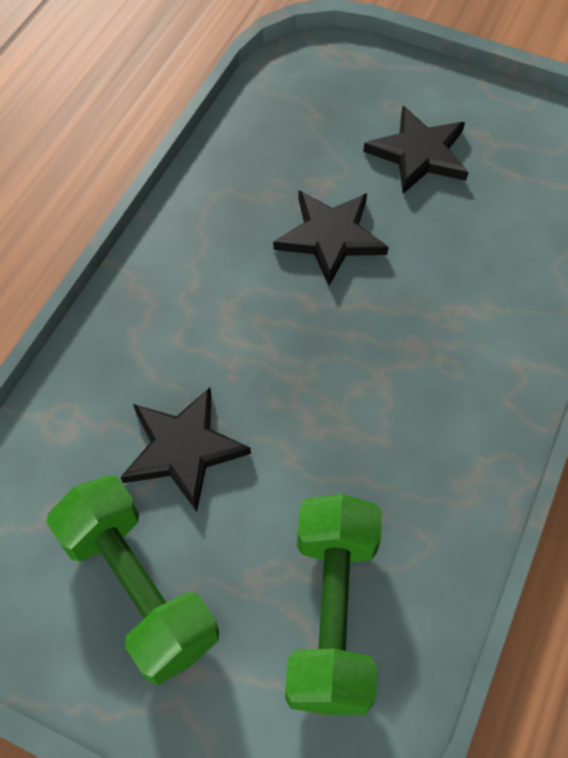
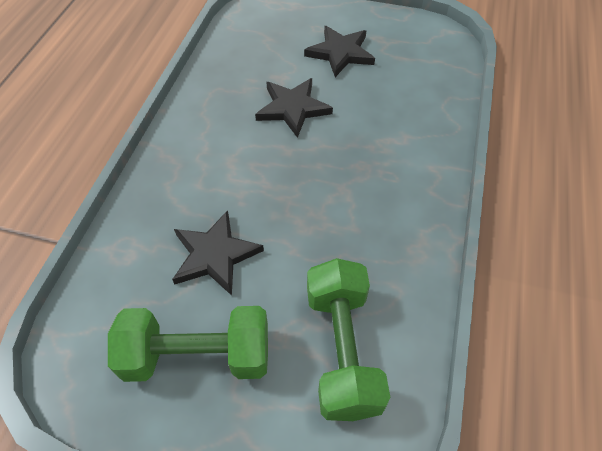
camera: 10 degrees left, 5 degrees down
(139, 589) = (197, 356): green dumbbell -> green dumbbell turned 45 degrees counterclockwise

